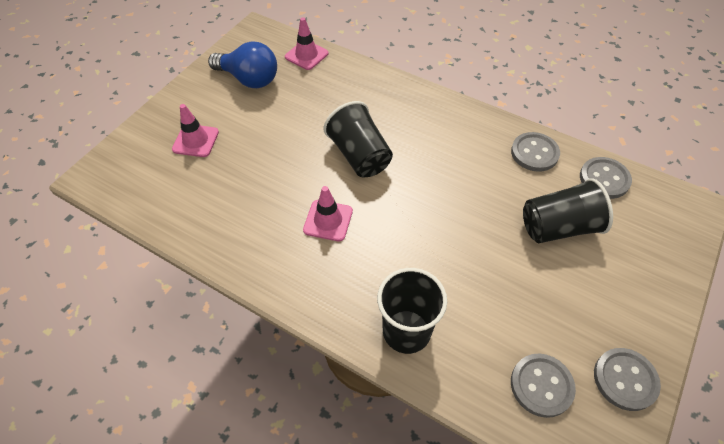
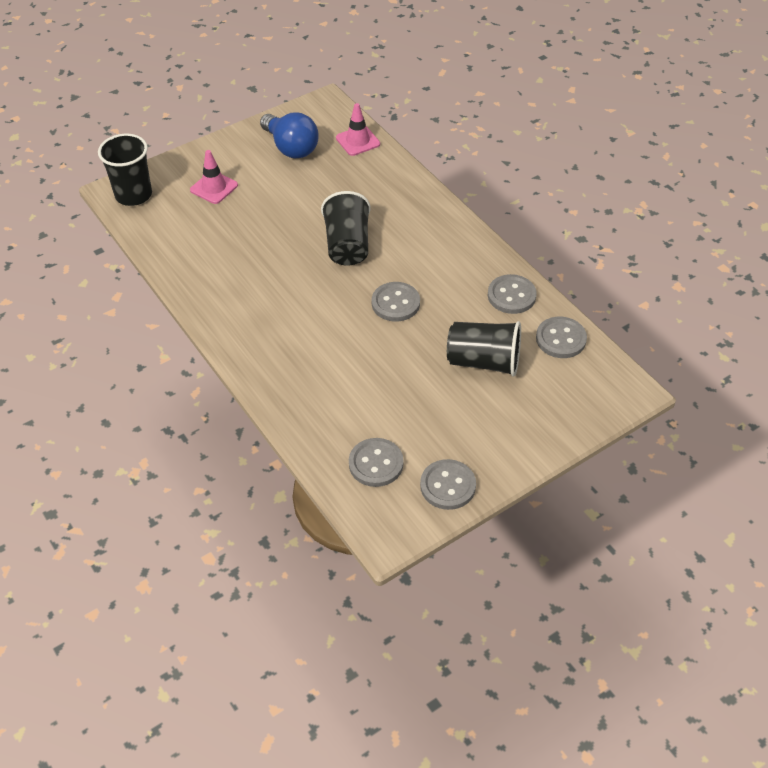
camera: 25 degrees right, 5 degrees down
(328, 220) = (286, 288): pink traffic cone -> none
(406, 331) = (295, 389): black cup -> black cup (133, 195)
(441, 198) = (395, 303): none -> grey button

